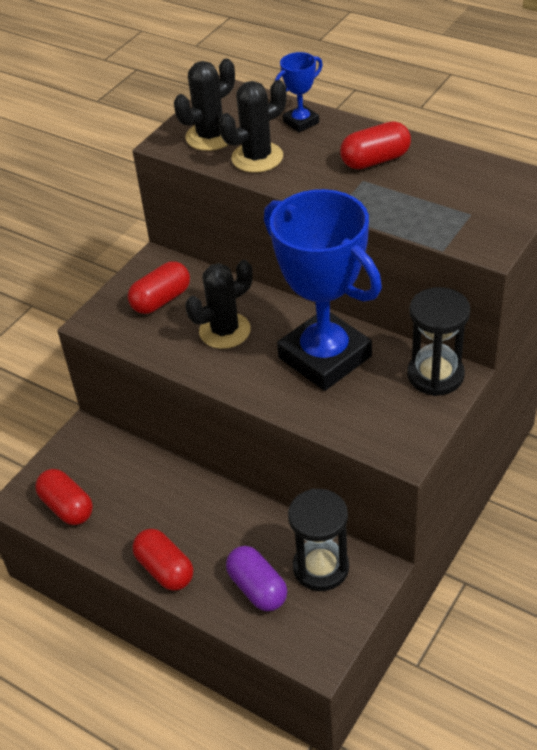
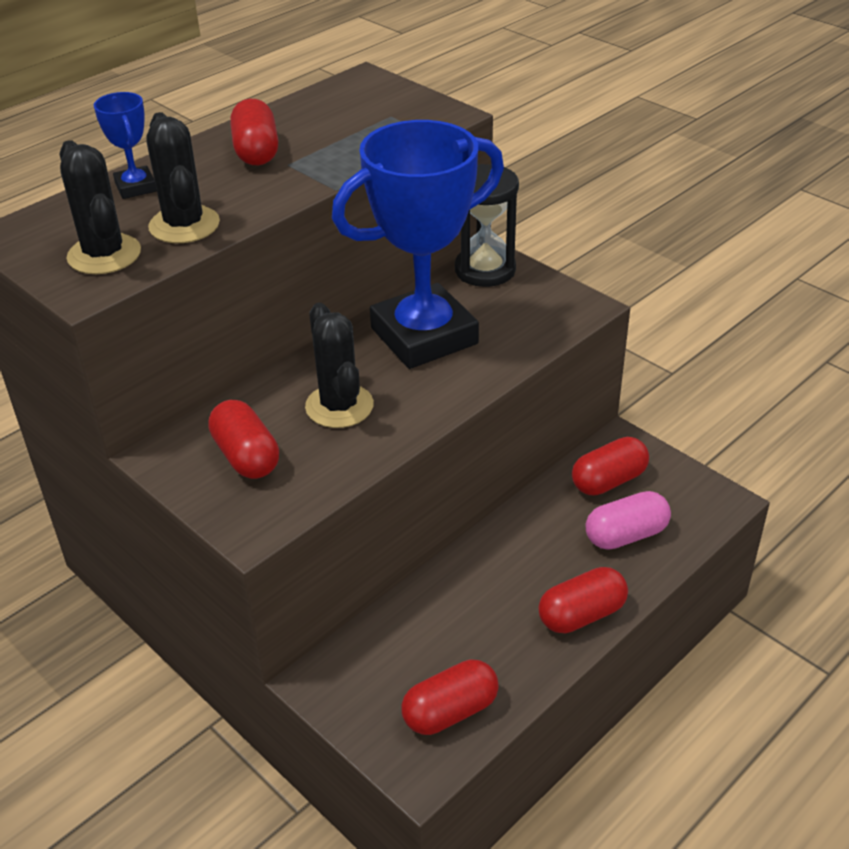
camera: 80 degrees left, 5 degrees down
(257, 588) = (626, 535): purple capsule -> pink capsule
(321, 567) = (608, 481): black hourglass -> red capsule

